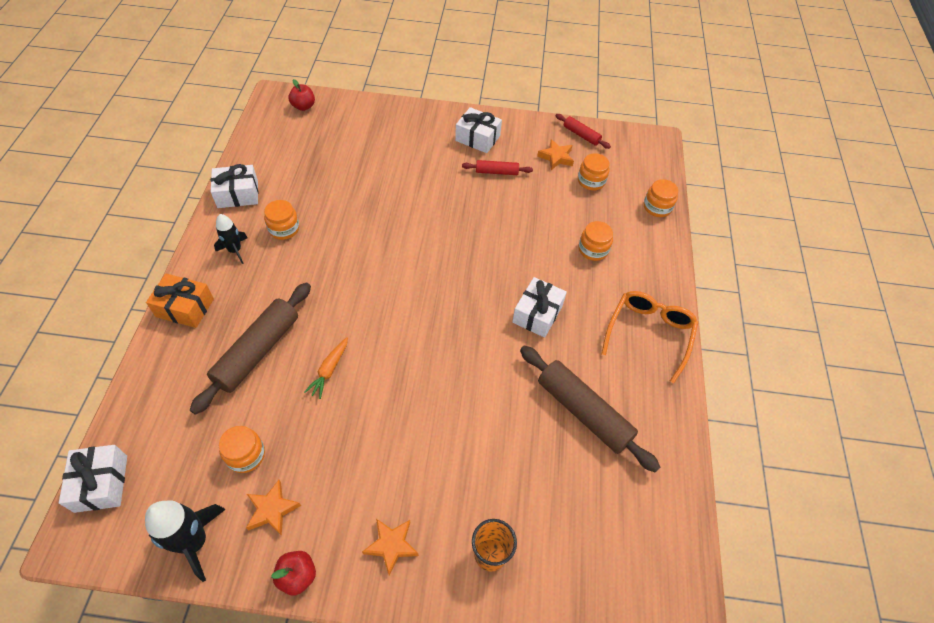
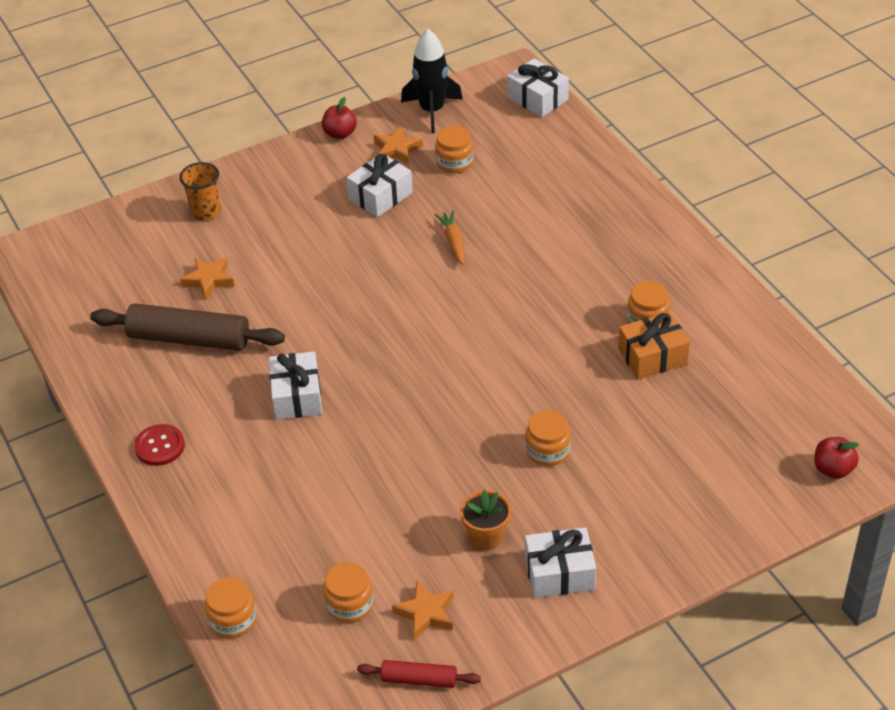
camera: 150 degrees right, 10 degrees down
(185, 308) = (639, 210): orange gift -> orange gift (652, 356)
(235, 250) = (665, 274): black rocket -> none
(238, 194) = (743, 322): white gift -> white gift (380, 196)
(257, 351) = (532, 219): brown rolling pin -> none
(391, 545) = (287, 179): orange star -> orange star (209, 280)
(496, 172) = (486, 536): red rolling pin -> orange flower pot
(593, 249) = (282, 505): orange jar -> orange jar (547, 451)
(649, 334) = (160, 446): orange glasses -> red button

